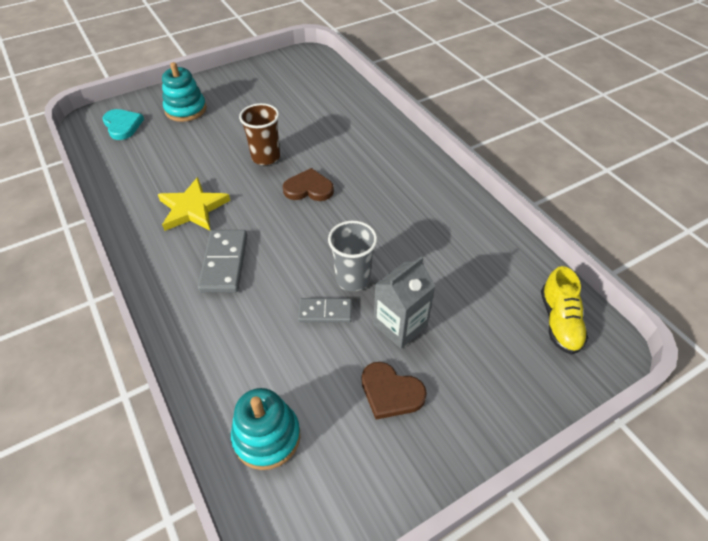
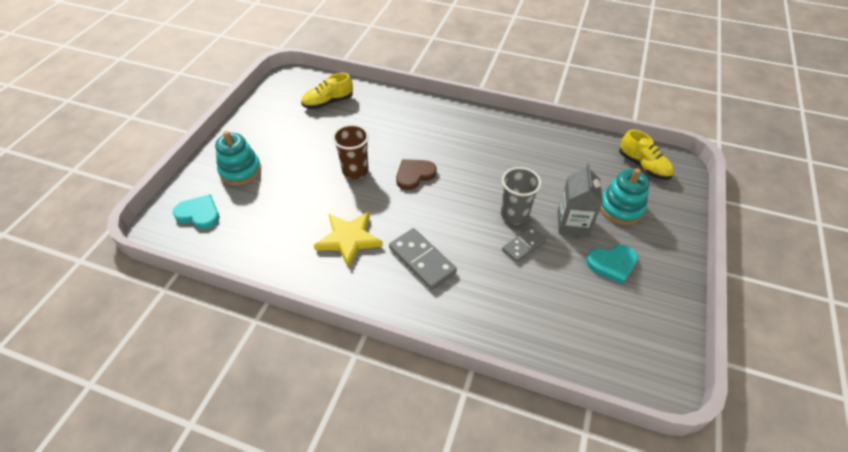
camera: 40 degrees left, 0 degrees up
(267, 436) = (582, 340): turquoise stacking toy -> turquoise stacking toy (621, 208)
(314, 90) = (328, 102): none -> yellow shoe
(390, 392) = (612, 264): brown heart -> turquoise heart

